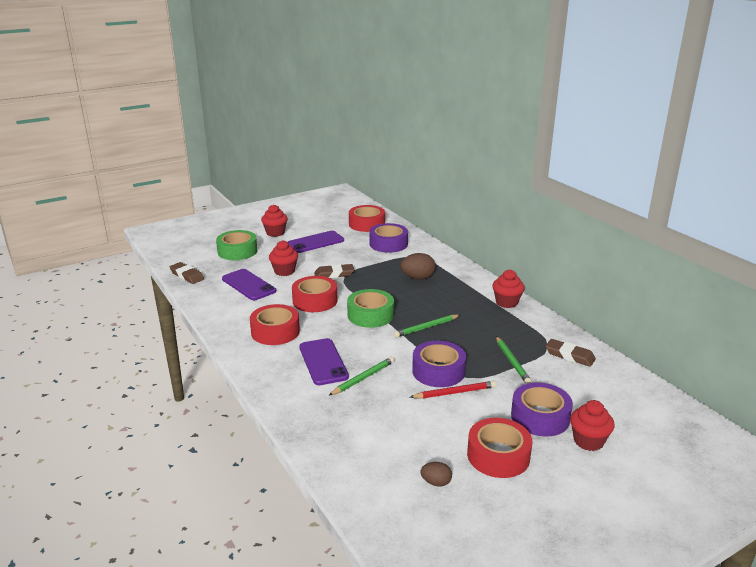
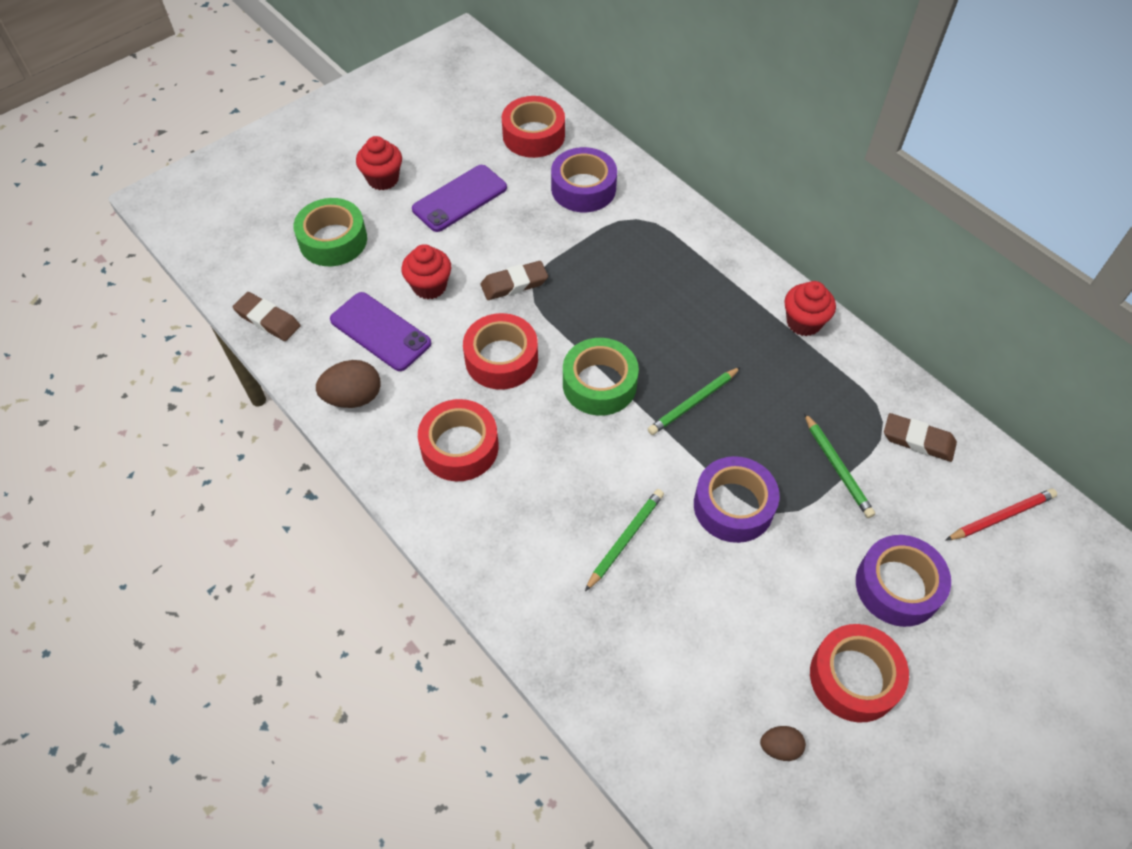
camera: 10 degrees left, 30 degrees up
(323, 362) = (554, 510): purple phone -> none
(417, 278) = (652, 276): brown egg -> brown egg (353, 397)
(455, 393) = (767, 551): red pencil -> red pencil (1001, 517)
(588, 441) = (971, 626): red cupcake -> none

